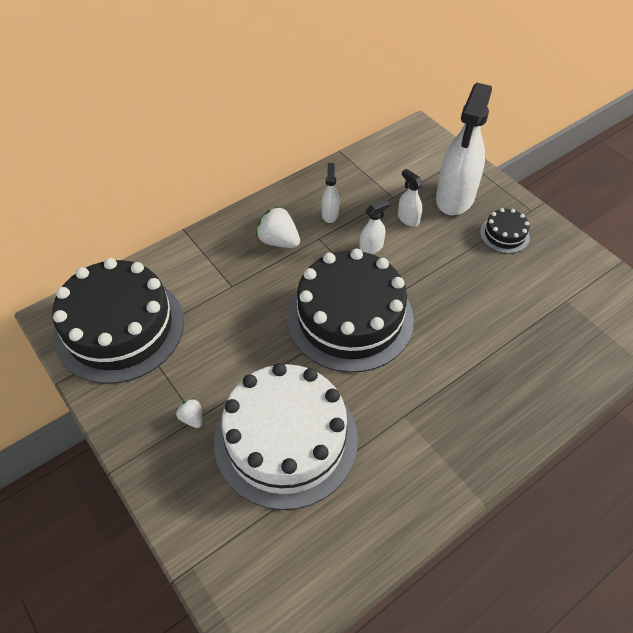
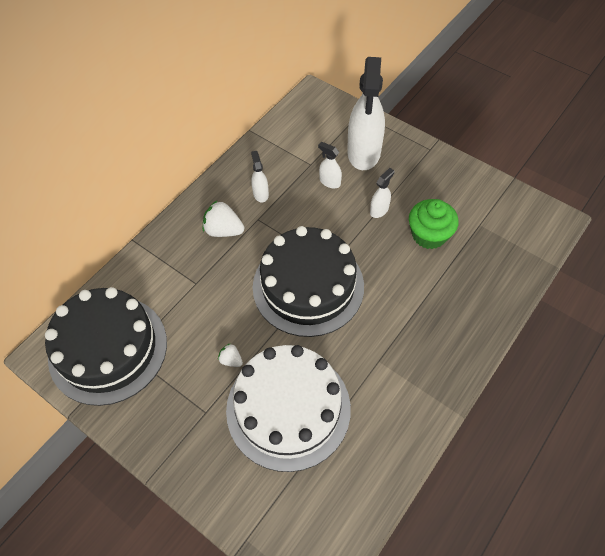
camera: 15 degrees left, 5 degrees up
(192, 418) = (202, 413): white strawberry -> white strawberry (231, 360)
(371, 247) = (306, 216): white spray bottle -> white spray bottle (379, 210)
(503, 298) = (429, 235): none -> green cupcake
(504, 235) = (414, 177): black cake -> none

